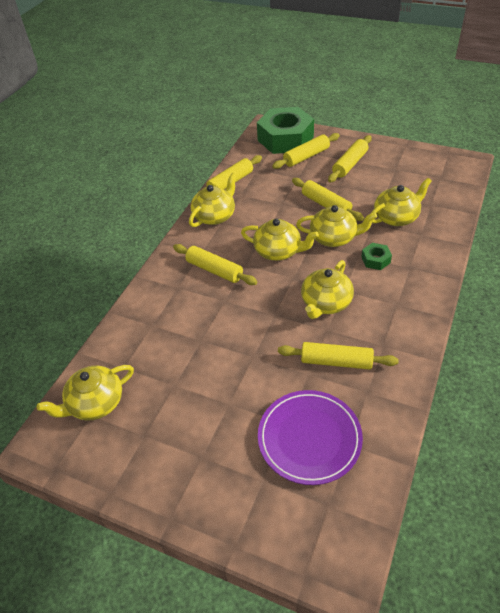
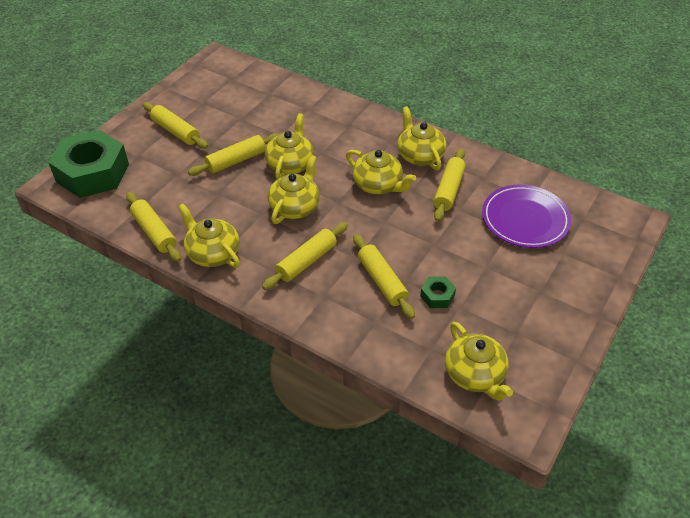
camera: 85 degrees left, 0 degrees up
(306, 156) = (141, 161): yellow rolling pin -> yellow rolling pin (382, 281)
(375, 260) = (332, 143): green nut -> green nut (437, 296)
(396, 217) = (277, 118): yellow teapot -> yellow teapot (420, 155)

